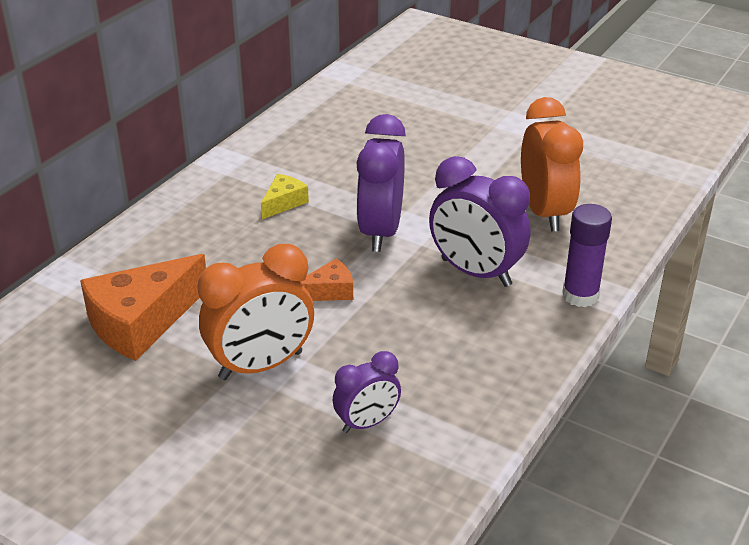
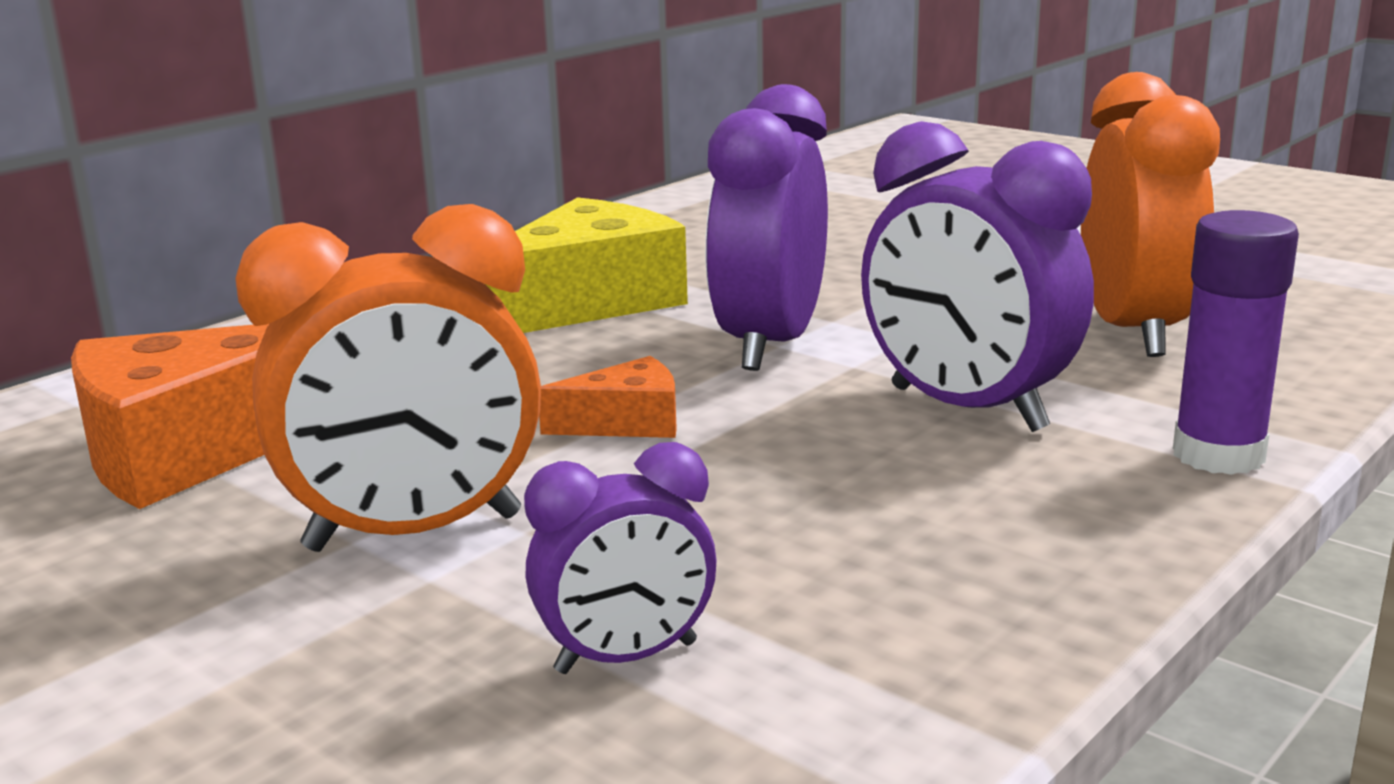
camera: 10 degrees right, 15 degrees down
(284, 202) = (587, 303): yellow cheese -> yellow cheese, size x2.02

